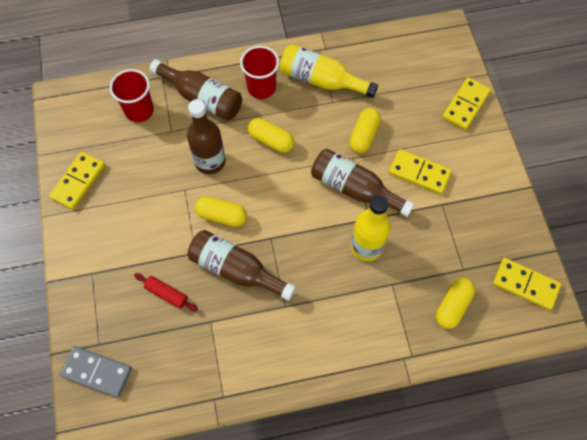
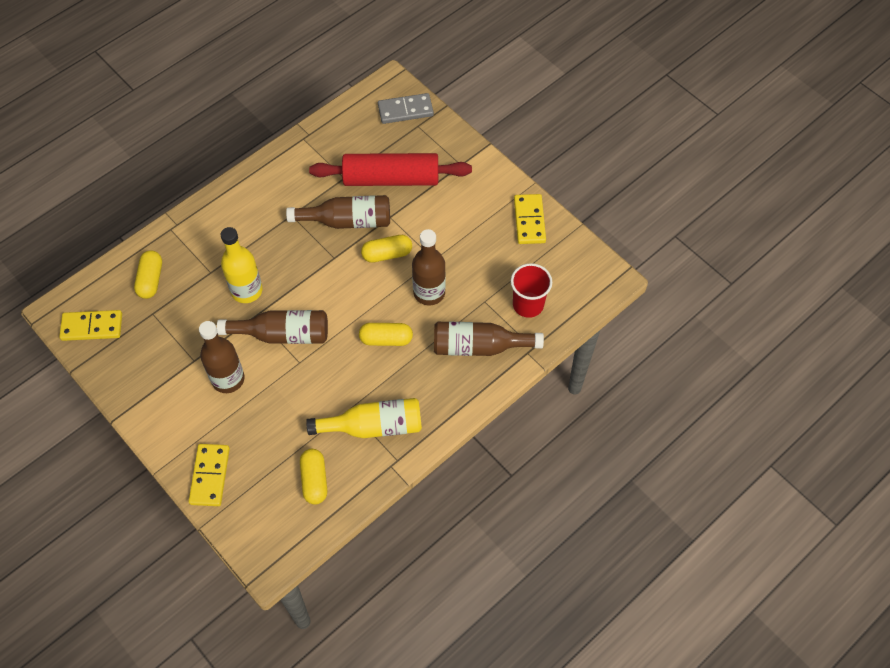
camera: 150 degrees right, 5 degrees down
(167, 294) = (391, 179): red rolling pin -> red rolling pin, size x2.42
(261, 87) = (429, 386): red cup -> none
(363, 135) = (300, 389): yellow capsule -> yellow capsule (314, 480)
(419, 173) = (228, 379): yellow domino -> brown bottle

